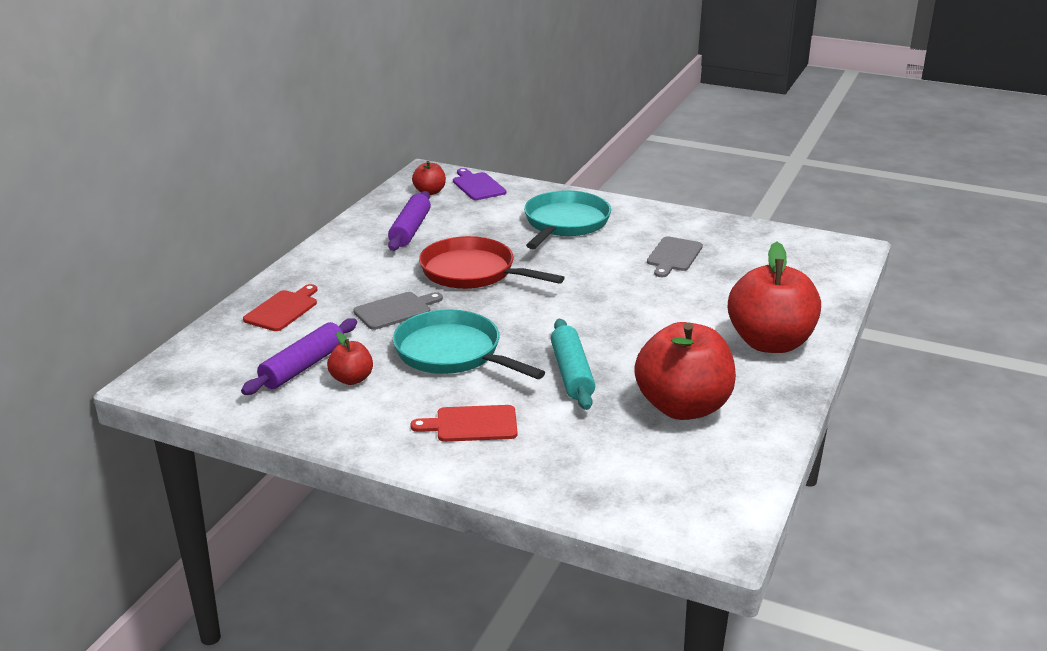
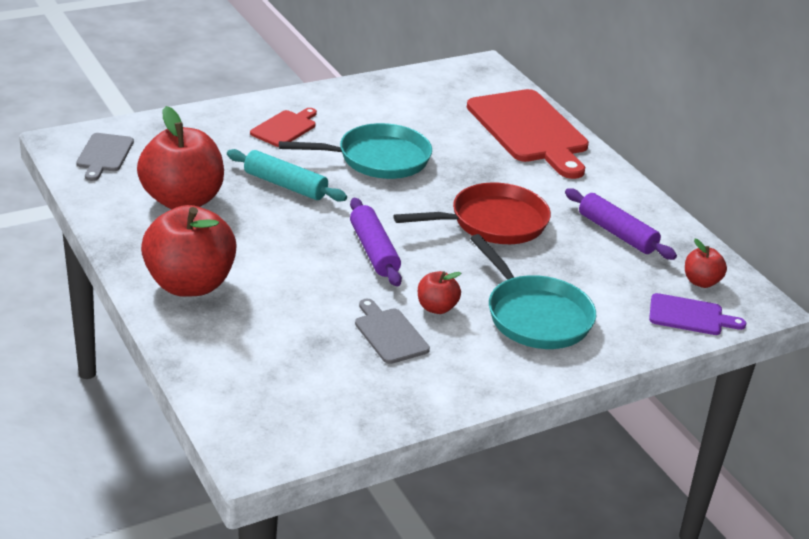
camera: 125 degrees right, 5 degrees up
(283, 309) = (529, 130): red cutting board -> red cutting board, size x2.06
(303, 366) = (436, 109): purple rolling pin -> purple rolling pin (374, 251)
(351, 379) = (396, 116): red apple -> red apple (436, 308)
(396, 310) = (471, 166): grey cutting board -> grey cutting board (104, 155)

